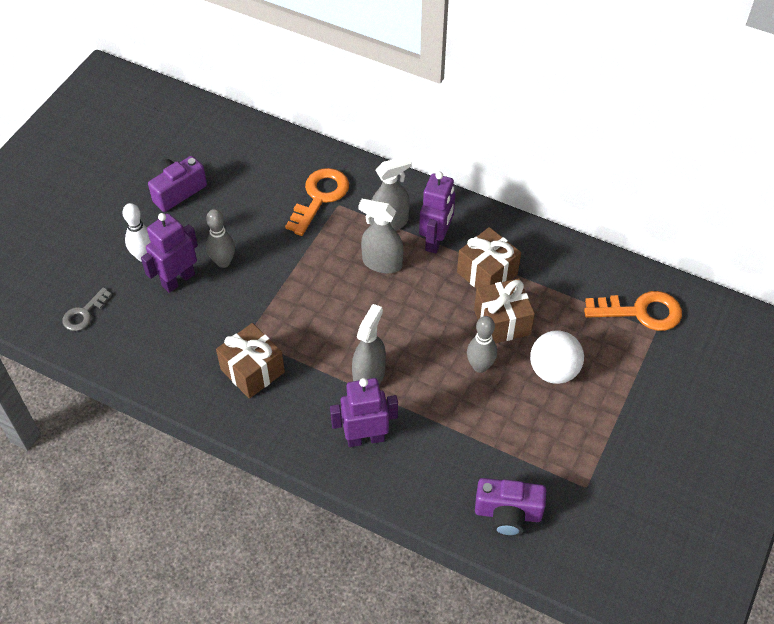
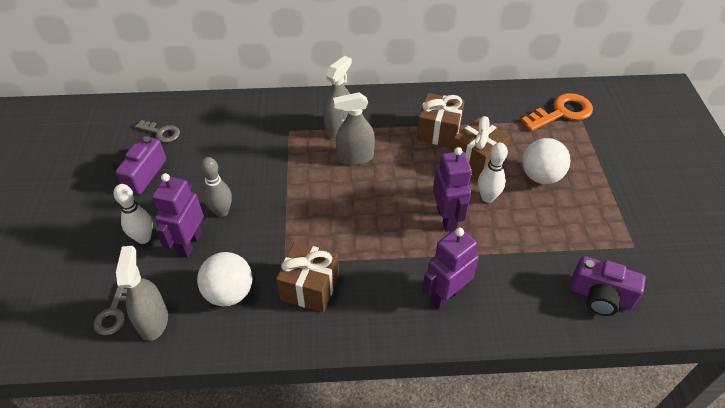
camera: 30 degrees left, 5 degrees down
(183, 342) = (229, 293): none -> white ball
(219, 154) = (161, 132): none -> grey key
(320, 197) = (270, 131): orange key -> none
(369, 376) = (410, 244): grey spray bottle -> grey spray bottle (153, 321)
(436, 240) = (383, 125): purple robot -> purple robot (447, 218)
(480, 366) = (487, 197): grey bowling pin -> white bowling pin
(508, 514) = (600, 296): purple camera -> purple camera turned 45 degrees clockwise

